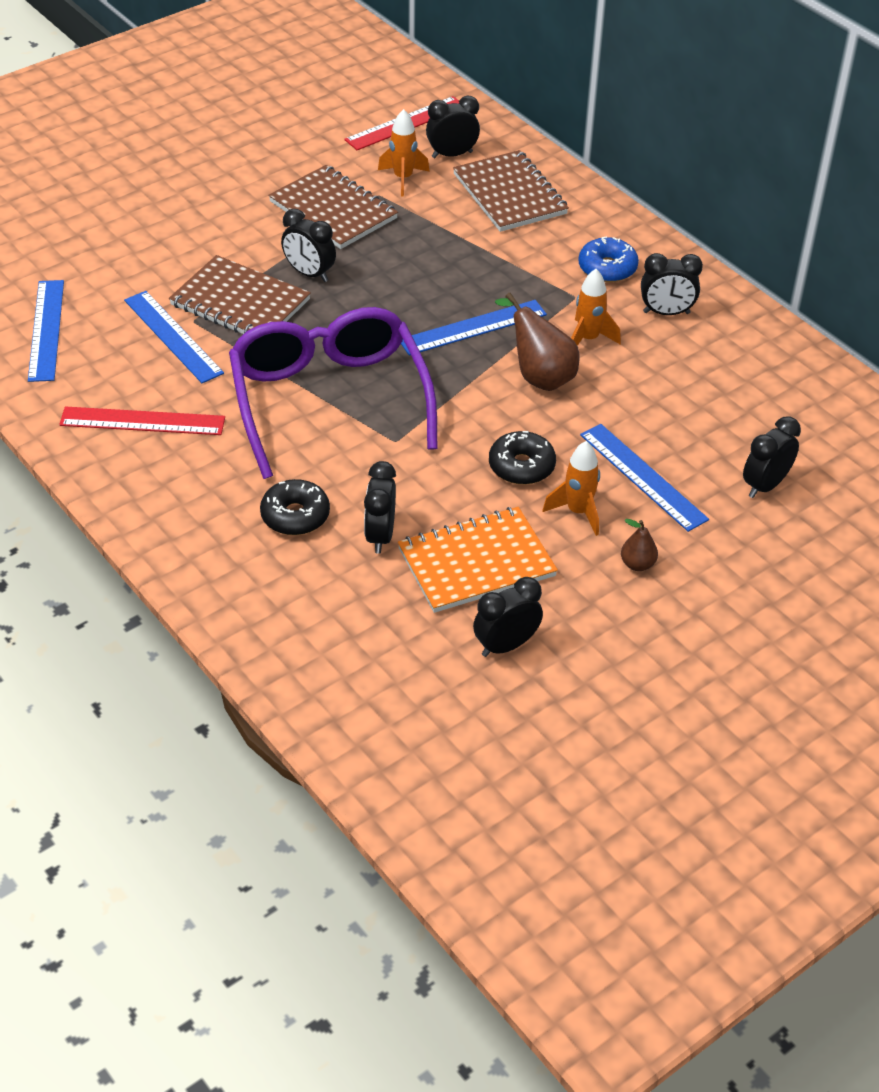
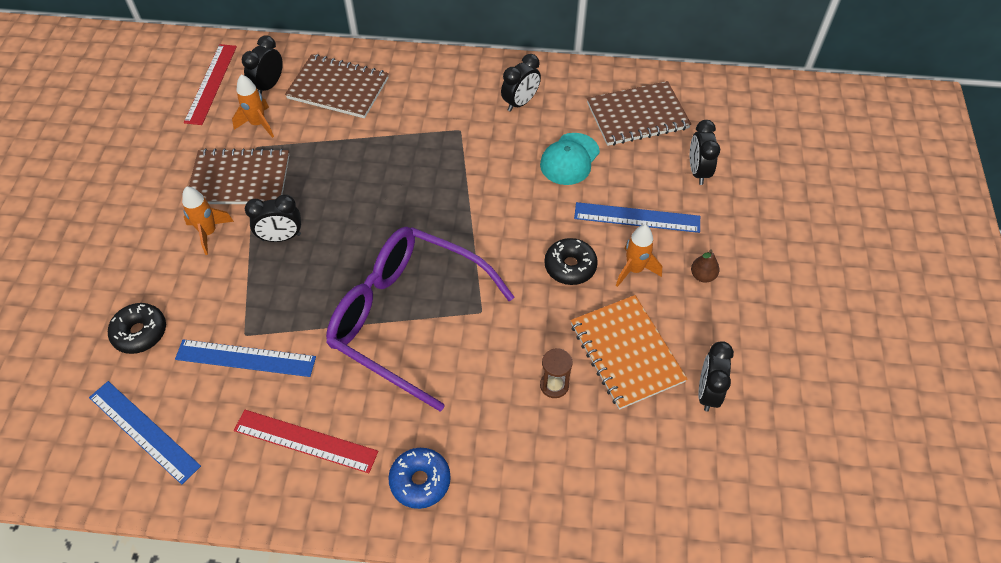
camera: 45 degrees left, 10 degrees up
(142, 421) = (305, 441): red ruler -> red ruler turned 60 degrees clockwise
(240, 302) = (261, 295): brown notebook -> brown notebook (637, 116)
(295, 516) = (489, 419): black donut -> black donut (140, 332)
(380, 535) = (554, 385): black clock -> brown hourglass
(473, 327) = (429, 196): blue ruler -> none
(476, 562) = (626, 353): orange notebook -> orange notebook turned 45 degrees counterclockwise
(539, 376) = (506, 198): brown pear -> none
(588, 339) = (501, 152): orange rocket -> orange rocket (209, 233)
(607, 268) = (454, 97): blue donut -> blue donut (420, 481)
(646, 388) = (569, 159): none -> turquoise cap

